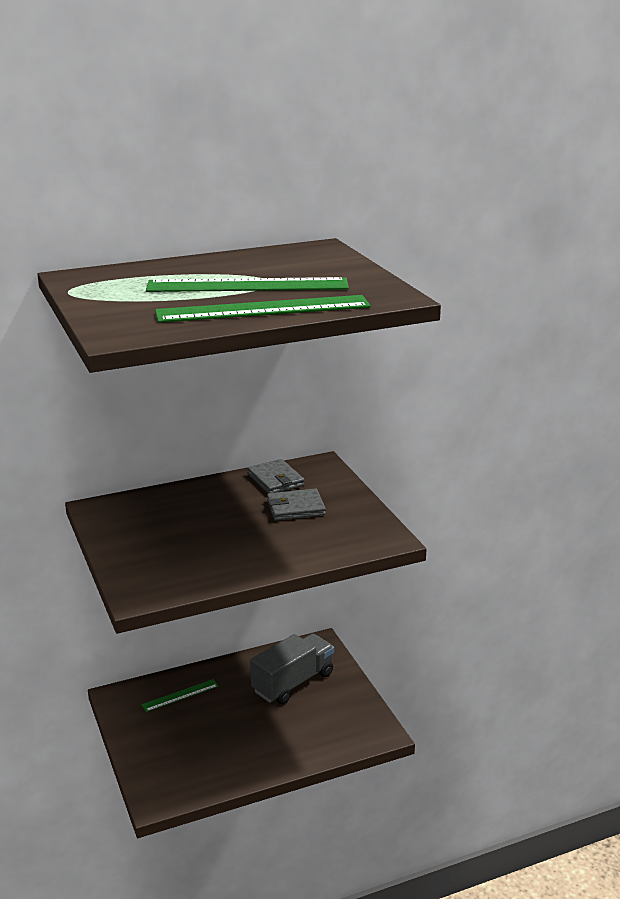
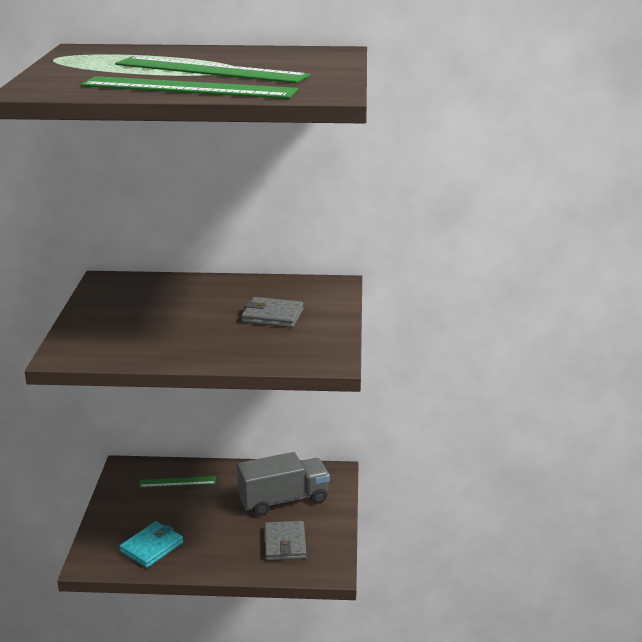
camera: 25 degrees right, 0 degrees up
(205, 765) = (152, 547): none -> turquoise wallet
(275, 480) = (280, 289): grey wallet -> grey wallet (285, 543)

